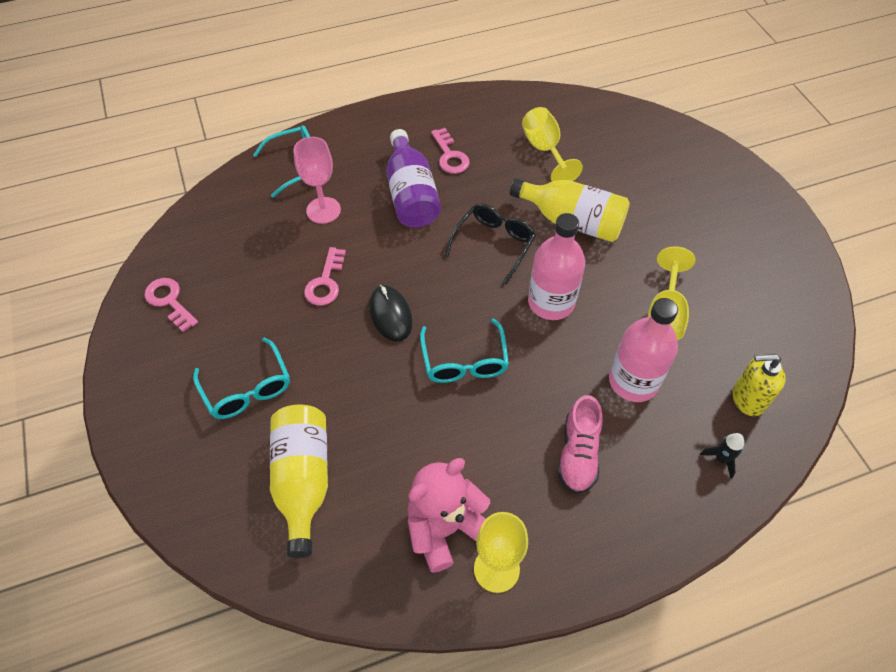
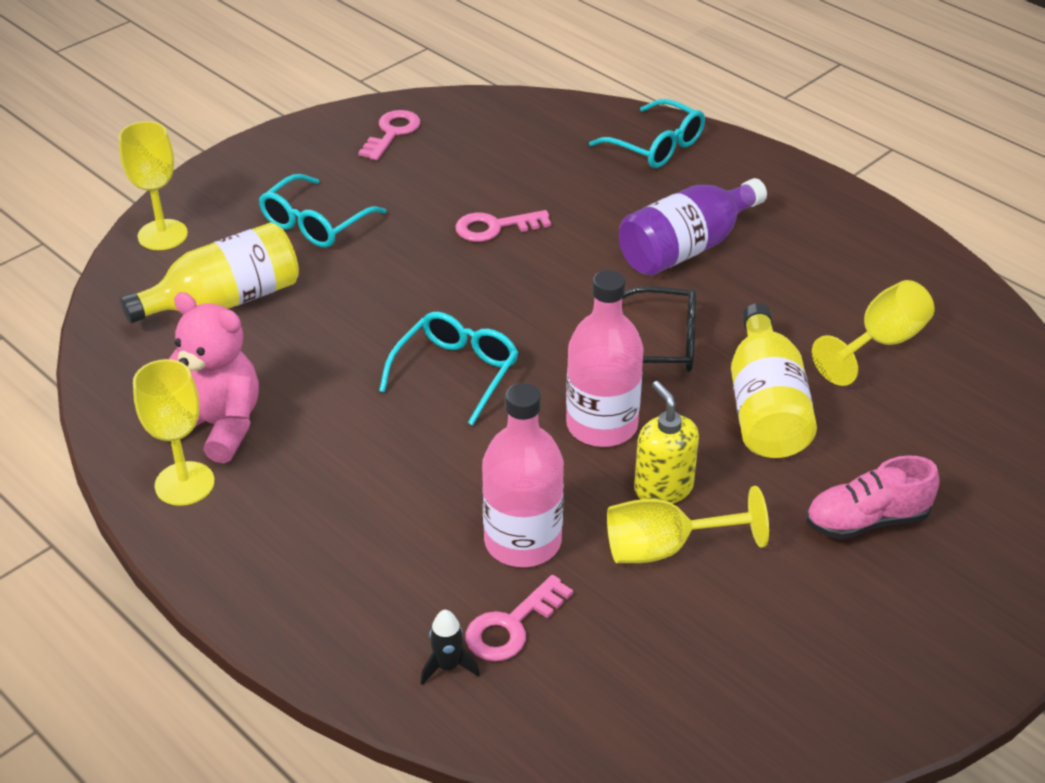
camera: 65 degrees right, 15 degrees down
(187, 502) = (162, 235): none -> yellow goblet
(323, 210) = (602, 189): pink goblet -> none
(390, 314) = (483, 292): black mouse -> none
(450, 156) = (785, 259): pink key -> pink key (511, 626)
(464, 360) = (455, 373): turquoise glasses -> turquoise glasses turned 150 degrees clockwise
(578, 454) = (376, 514): pink shoe -> pink shoe (866, 521)
(748, 398) = (571, 677): yellow soap dispenser -> yellow soap dispenser (663, 488)

